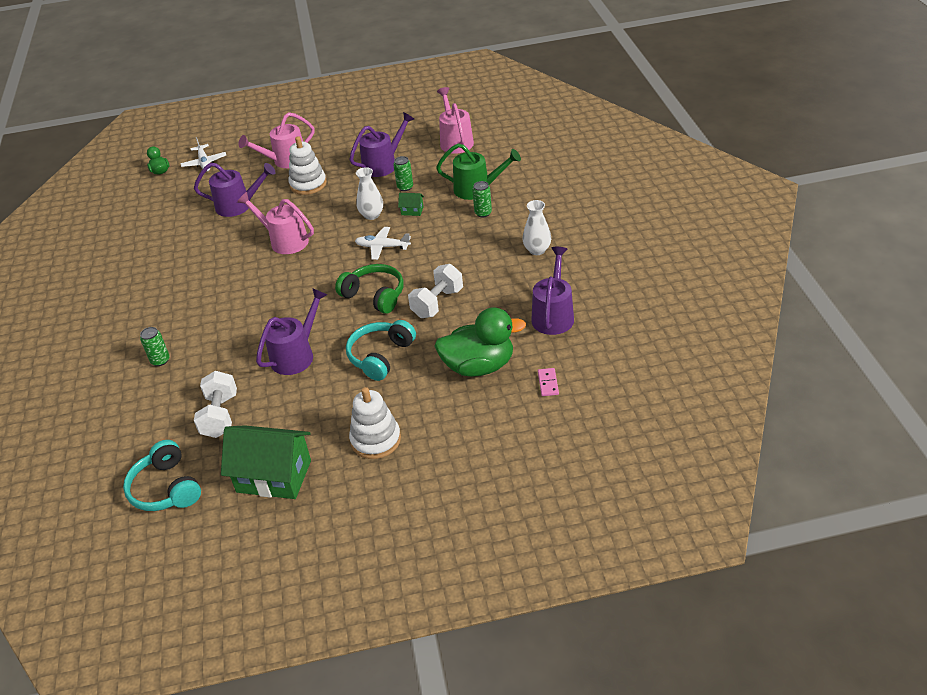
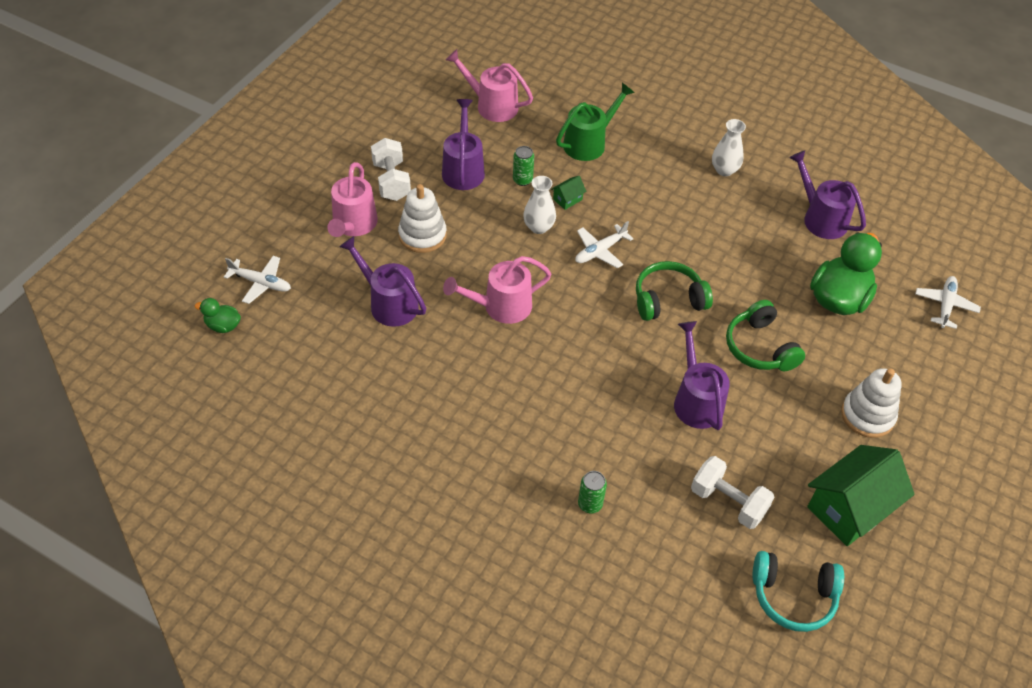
camera: 55 degrees left, 10 degrees up
(239, 205) = (388, 303): purple watering can -> purple watering can turned 90 degrees counterclockwise
(381, 356) = (760, 347): turquoise headphones -> green headphones
(437, 303) = (726, 269): white dumbbell -> white dumbbell (391, 181)
(483, 213) = (630, 163): green can -> none
(548, 383) = (900, 275): pink domino -> none
(548, 422) = (945, 305): none -> white plane

